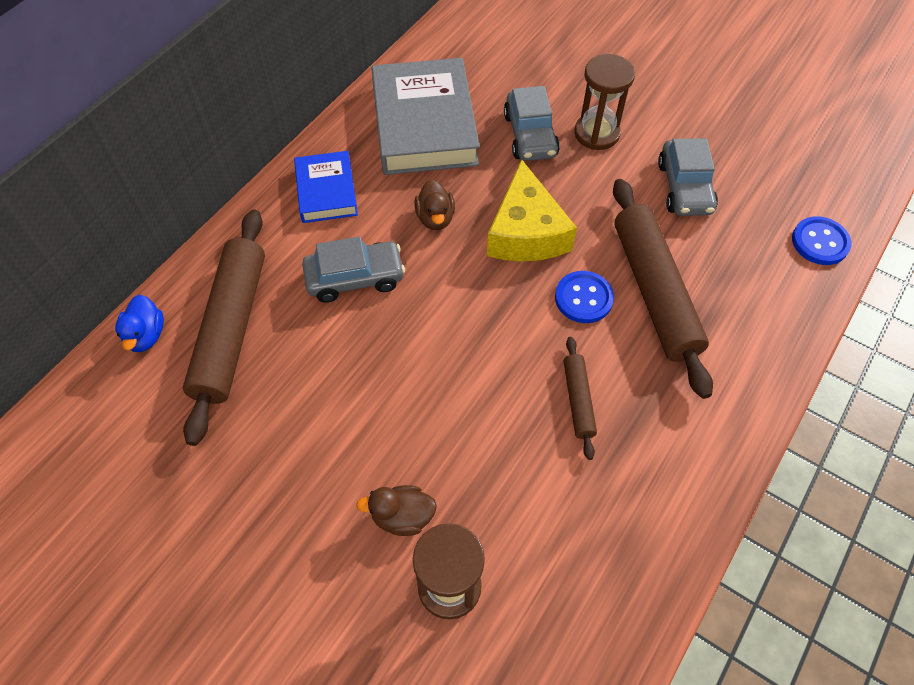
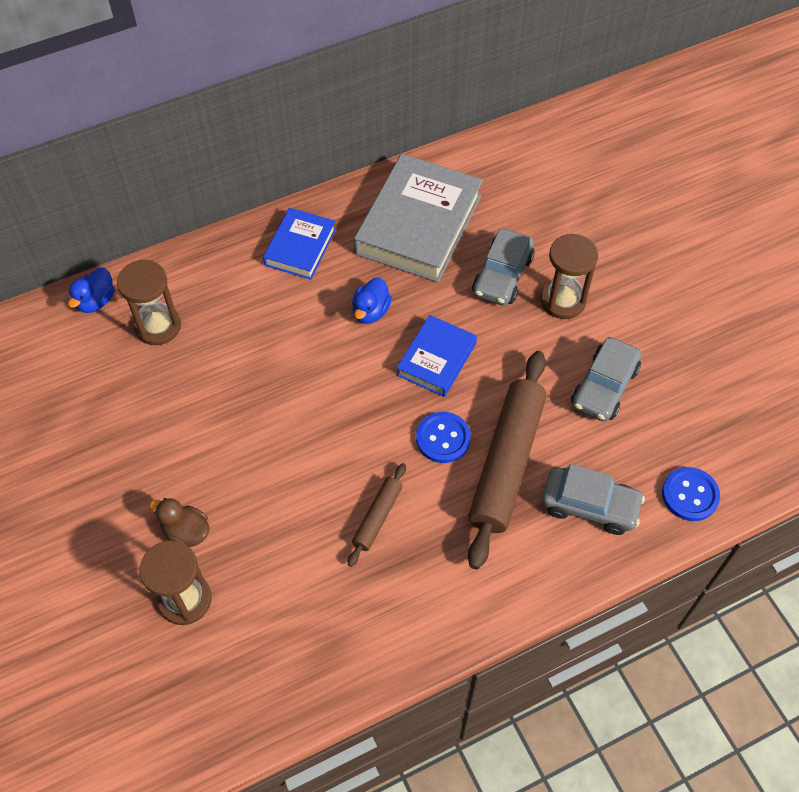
camera: 30 degrees right, 0 degrees up
(231, 329) = (158, 326): brown rolling pin -> brown hourglass
(355, 278) = (274, 331): grey car -> grey car (589, 506)
(435, 218) = (371, 311): brown duck -> blue duck
(526, 232) = (436, 359): yellow cheese -> blue book

